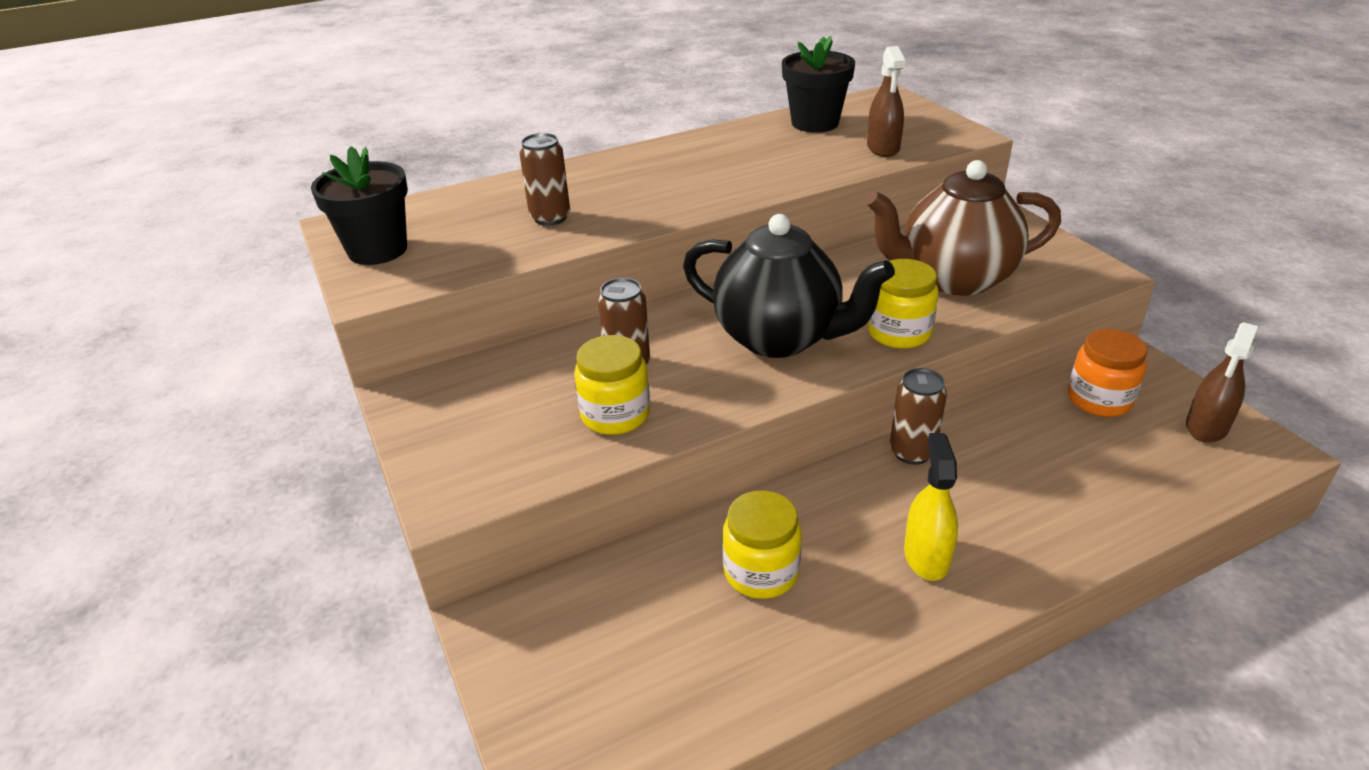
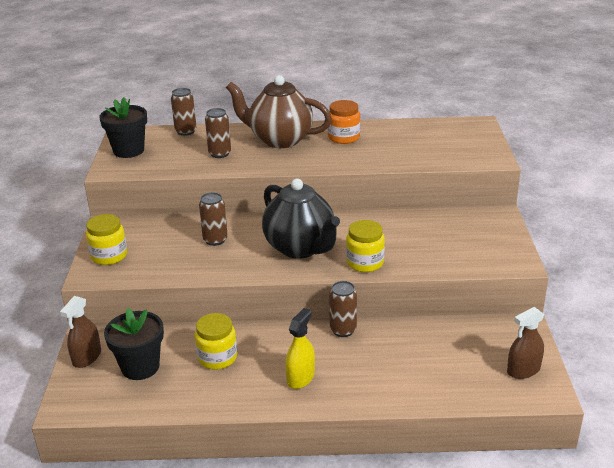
camera: 25 degrees right, 5 degrees down
(455, 197) = (185, 131): none -> brown can
(615, 415) = (189, 261): yellow jar -> yellow jar (109, 256)
(815, 123) = (414, 131): black flower pot -> black flower pot (140, 367)
(883, 148) = (435, 156): brown spray bottle -> brown spray bottle (87, 357)
(954, 279) = (427, 243): brown teapot -> brown teapot (279, 140)
(1099, 399) = (476, 337): orange jar -> orange jar (343, 137)

